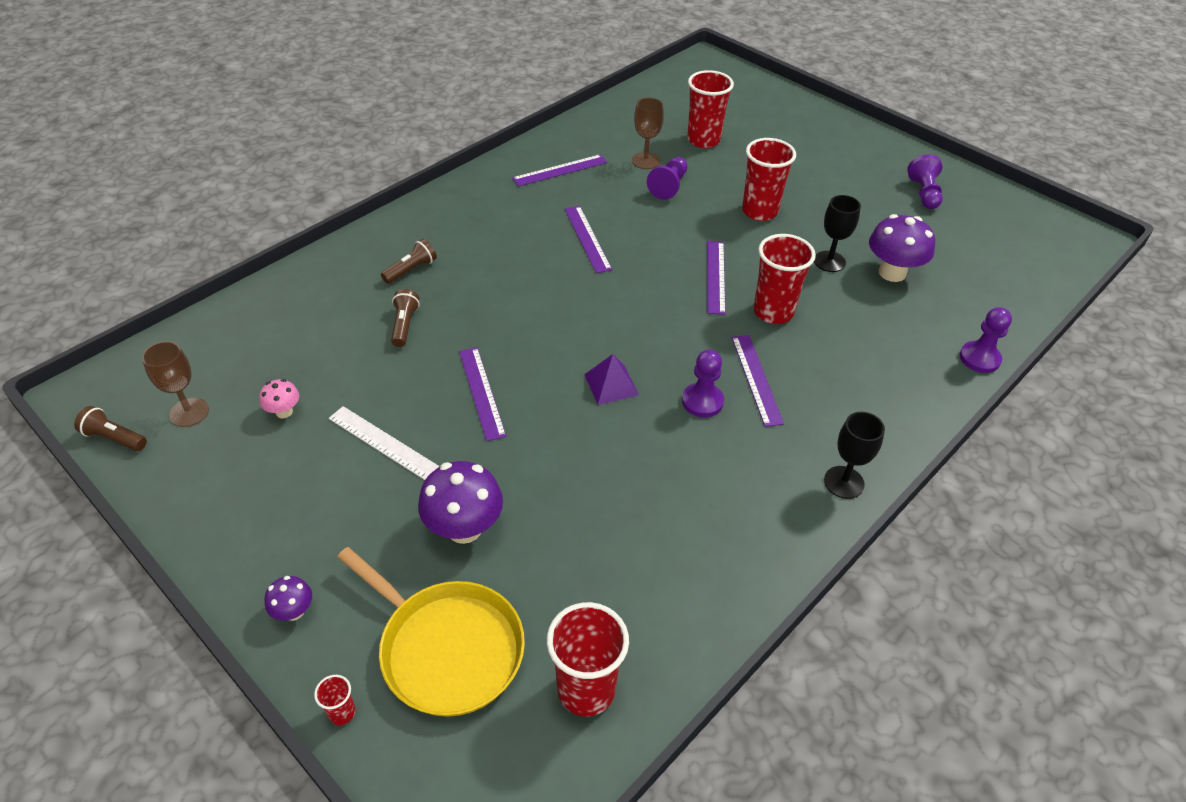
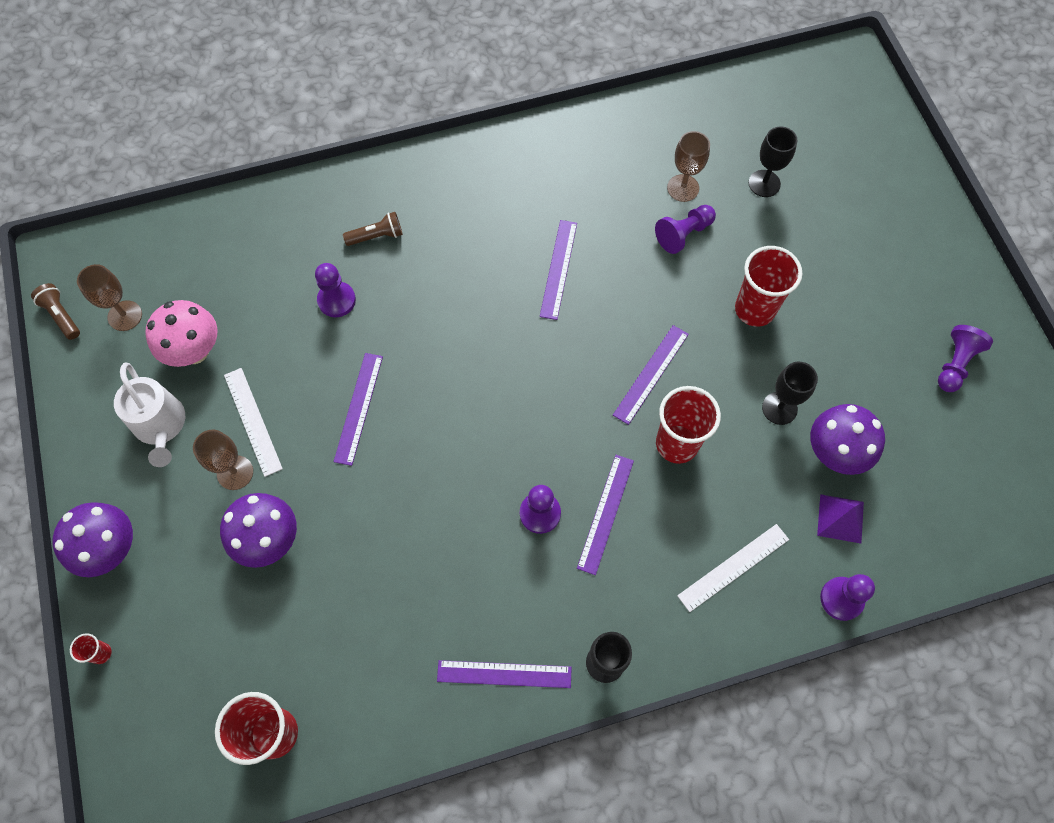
camera: 30 degrees right, 20 degrees up
(284, 412) = (194, 351): pink mushroom -> pink mushroom, size x1.93
(285, 484) = (160, 425): none -> white watering can
(294, 611) = (111, 549): purple mushroom -> purple mushroom, size x1.93
(391, 489) = (235, 472): none -> brown goblet
(405, 325) = (336, 300): brown flashlight -> purple pawn
(447, 648) = (198, 641): yellow pan -> none
(560, 170) = (587, 165): purple ruler -> purple ruler (504, 674)
(611, 384) = (472, 454): purple pyramid -> purple pyramid (840, 518)
(703, 140) = (764, 183): red cup -> black goblet
(885, 372) = (733, 567): none -> white ruler

